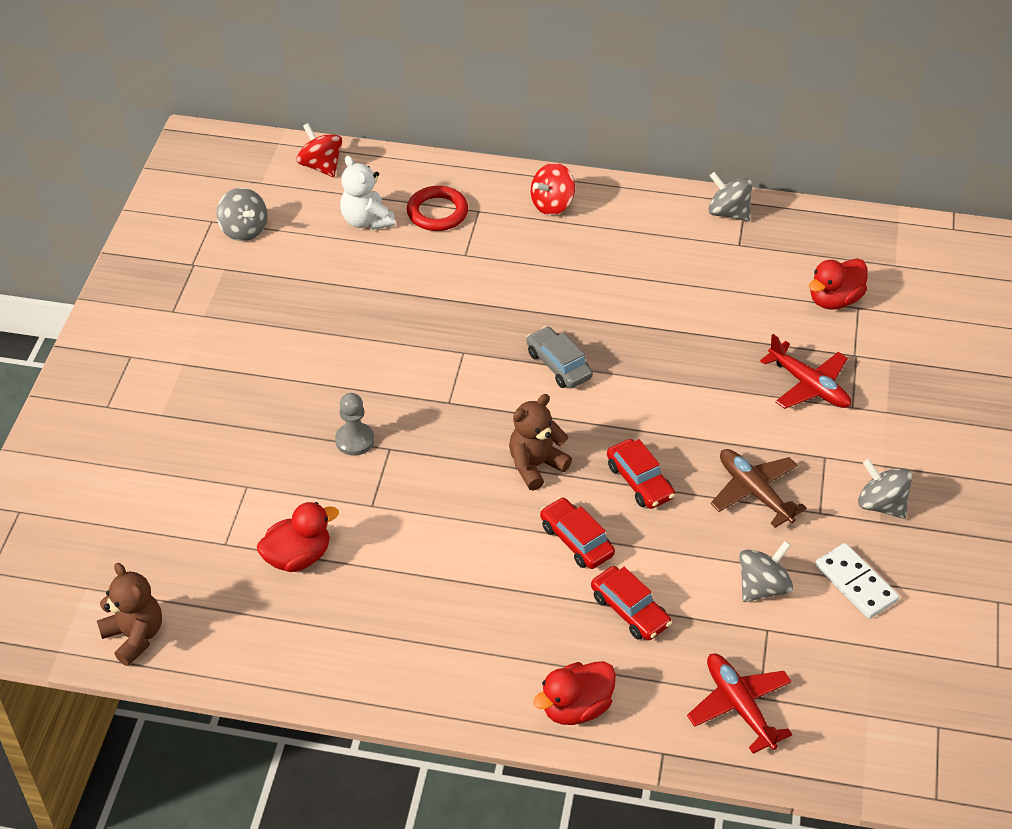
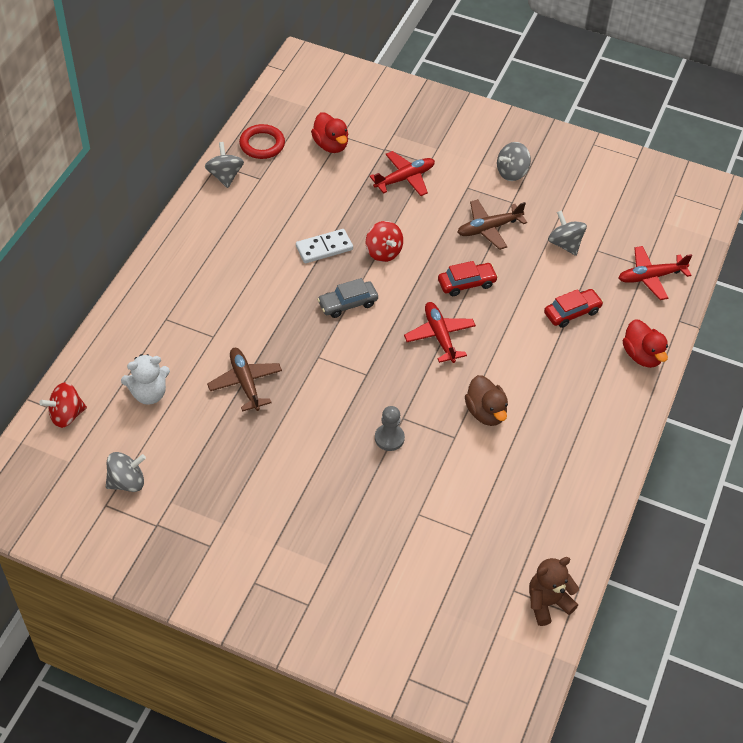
camera: 80 degrees left, 5 degrees up
(298, 557) = (493, 489): red duck -> none
(404, 295) = (245, 382): none -> brown plane
(420, 532) = (486, 412): none -> brown duck
(437, 212) = (157, 345): red ring -> red ring (262, 144)
(536, 465) = (439, 336): brown teddy bear -> red plane
(552, 205) = (177, 272): red spinning top -> red spinning top (383, 252)
(576, 540) = (510, 327): red car -> none
(728, 213) = (225, 176): grey spinning top -> grey spinning top turned 120 degrees clockwise
(856, 583) = (569, 201): white domino -> white domino (324, 248)

